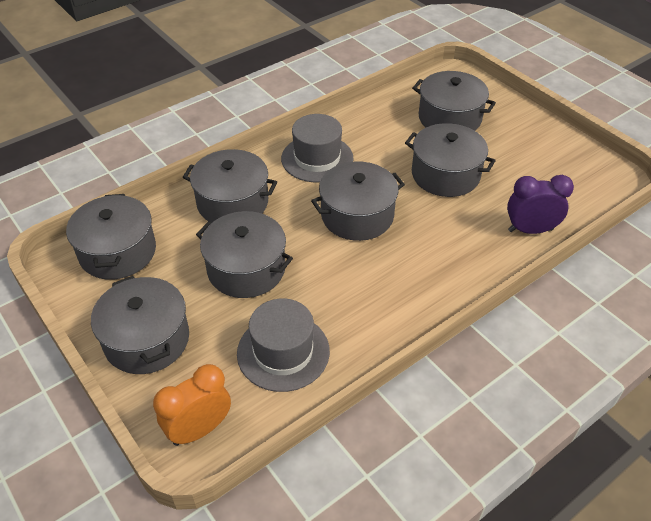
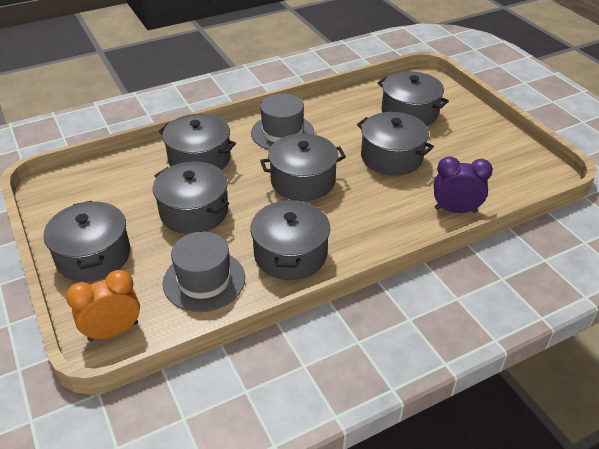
camera: 10 degrees right, 5 degrees down
(117, 252) = (92, 186): grey pot -> grey pot (290, 254)

